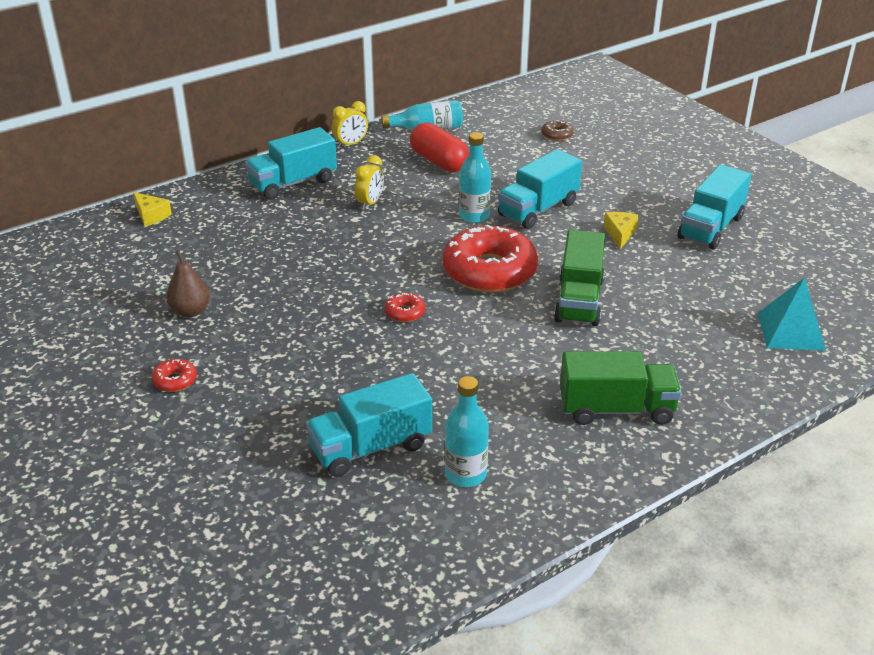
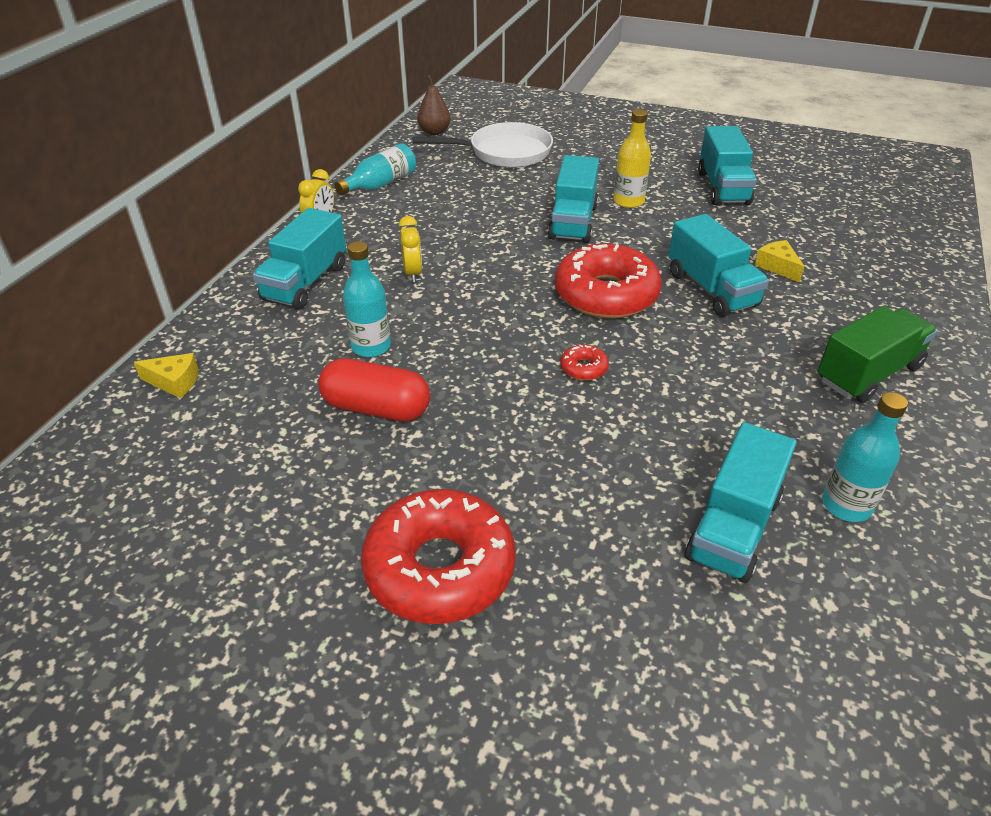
camera: 35 degrees left, 5 degrees up
(175, 380) = (440, 568): red donut -> red donut, size x2.45
(190, 311) = (357, 474): brown pear -> brown pear (434, 132)
(439, 162) = (430, 210): red capsule -> red capsule (376, 408)
(474, 216) = (526, 248): turquoise bottle -> turquoise bottle (371, 347)
(557, 135) = (504, 153): brown donut -> white pan
(579, 300) = (711, 289): green truck -> turquoise truck
(608, 209) = (628, 201): none -> yellow bottle
(620, 234) = (665, 218): yellow cheese -> yellow cheese (777, 267)
(791, 331) = (886, 248): turquoise pyramid -> none

